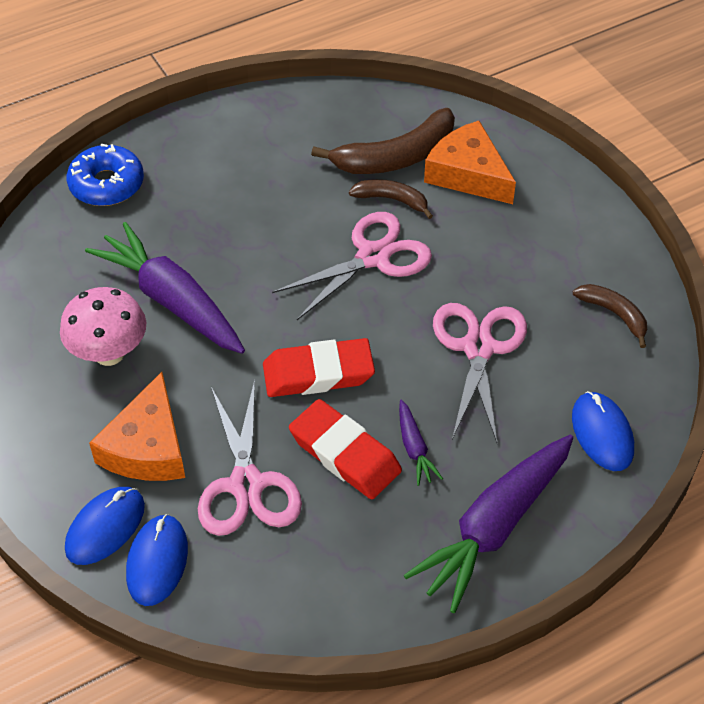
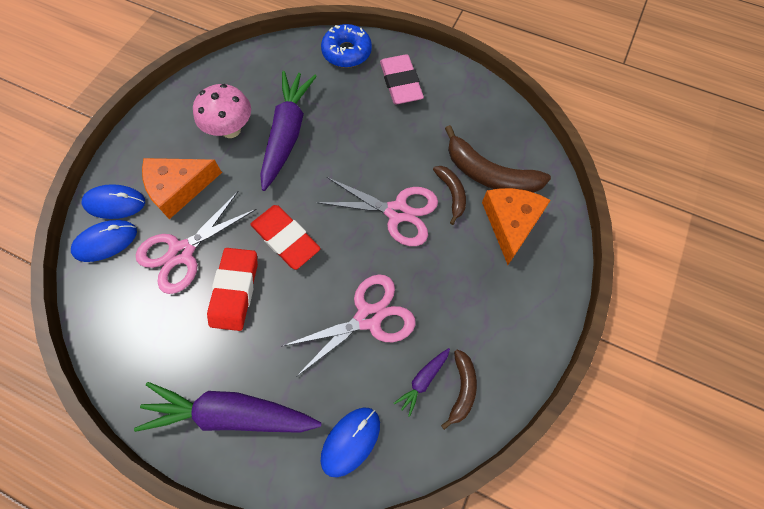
camera: 55 degrees right, 15 degrees up
(204, 161) = (401, 83): none -> pink eraser
(414, 448) = (263, 327): purple carrot -> purple carrot (423, 380)

